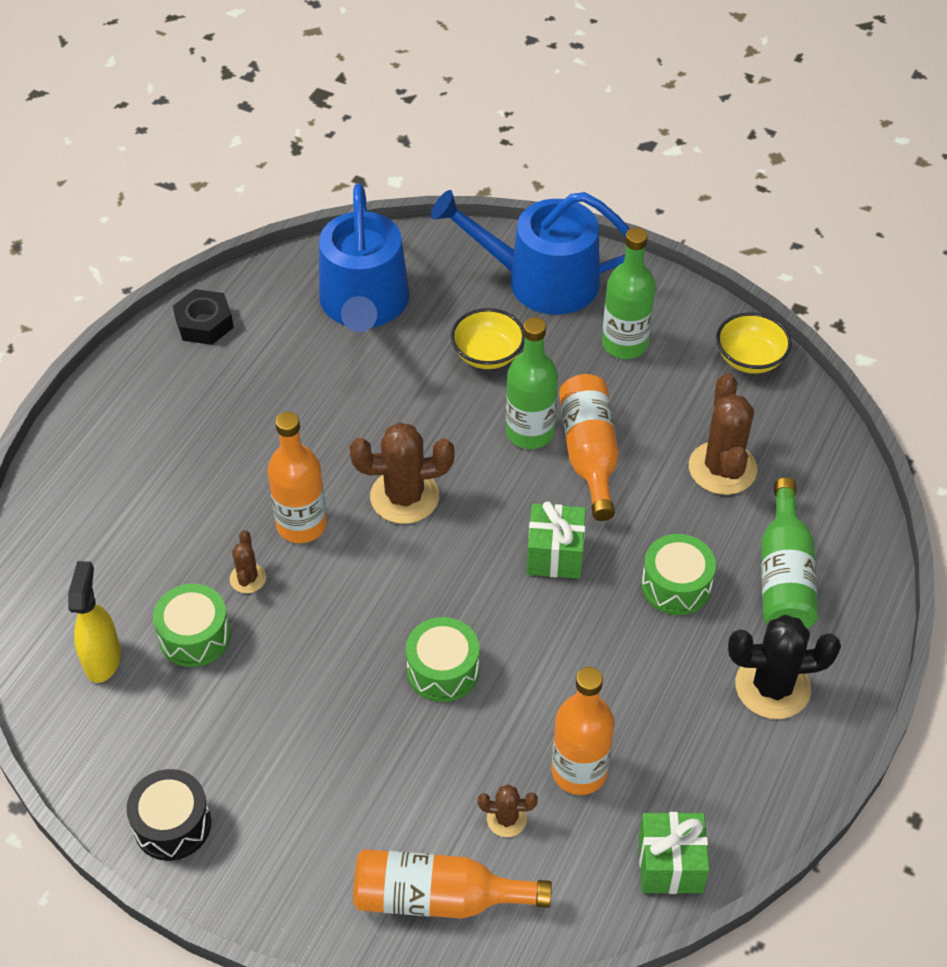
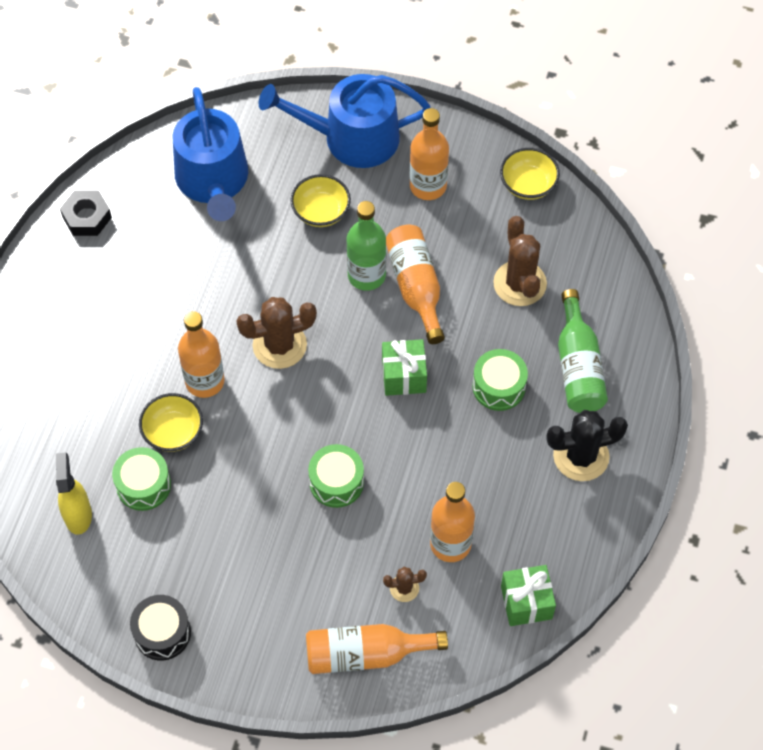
camera: 10 degrees left, 10 degrees up
(248, 578) = (173, 432): brown cactus -> yellow bowl
(624, 344) = (428, 186): green bottle -> orange bottle

